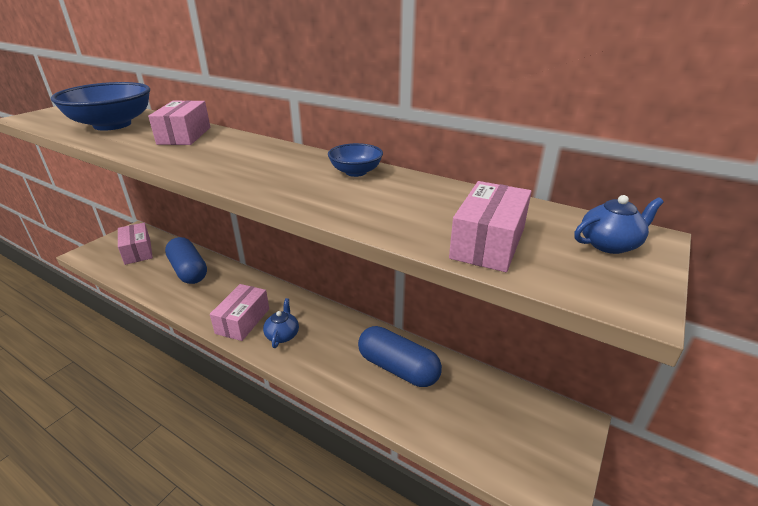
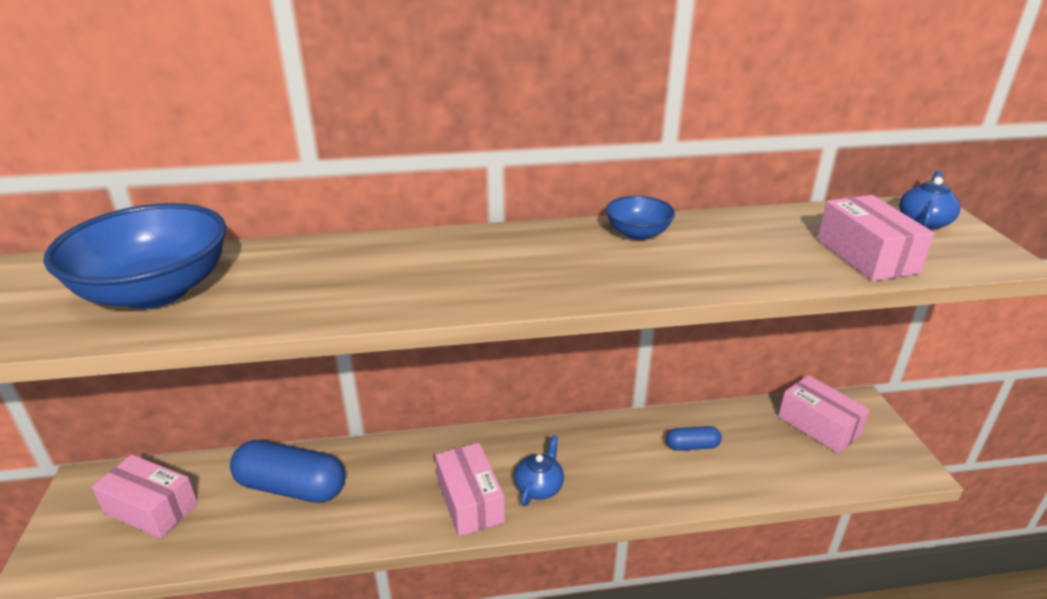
camera: 40 degrees left, 0 degrees up
(184, 135) = (327, 264): pink box -> pink box (818, 425)
(282, 335) = (539, 486): blue teapot -> blue teapot turned 60 degrees clockwise
(398, 368) = (692, 446): blue capsule -> blue capsule, size x0.50

